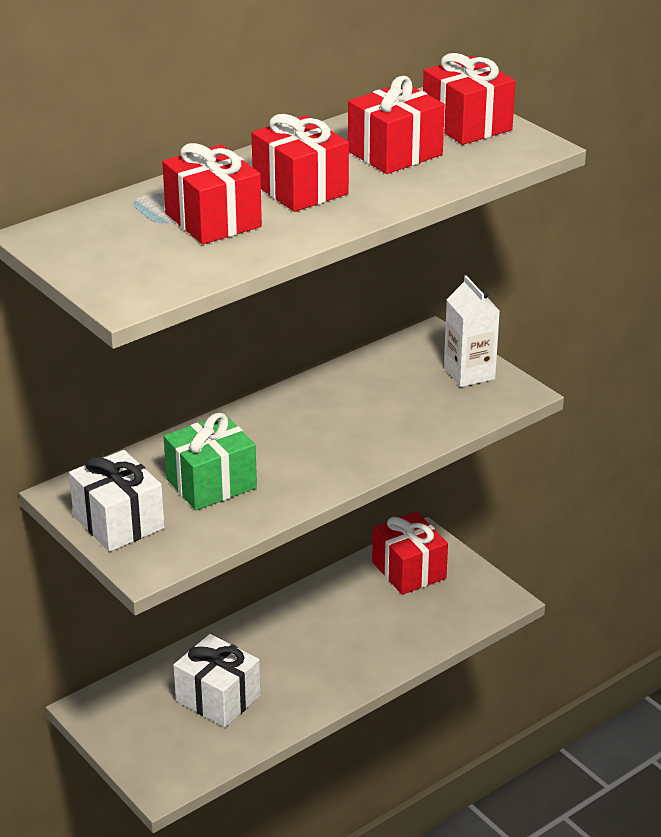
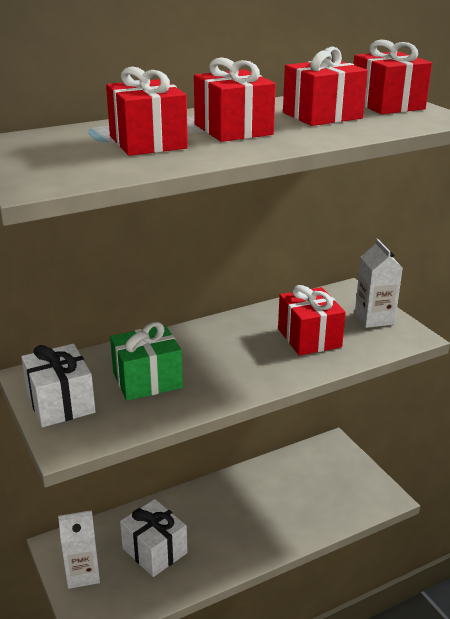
camera: 10 degrees right, 5 degrees down
(135, 735) = (83, 573): none -> white carton
(408, 570) = (319, 465): red gift -> red gift (309, 338)

